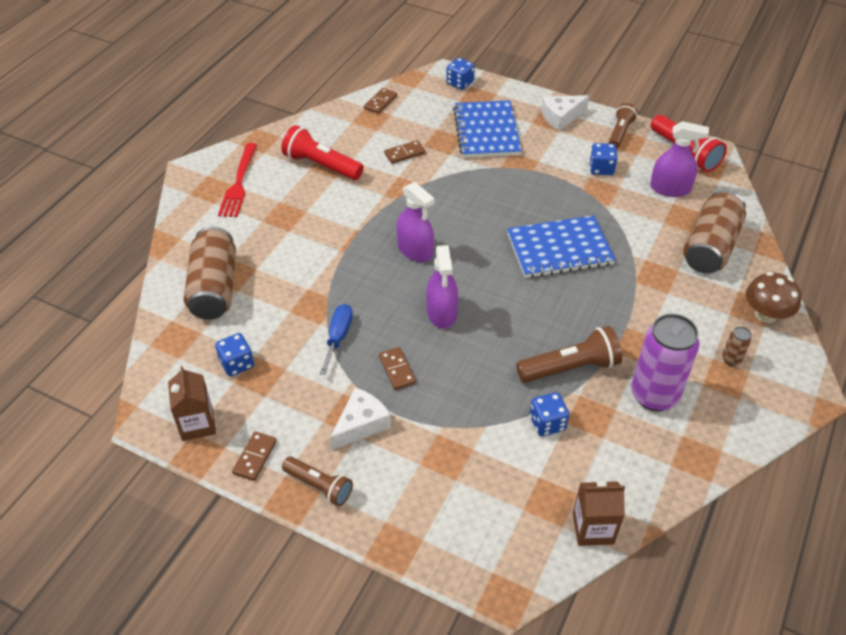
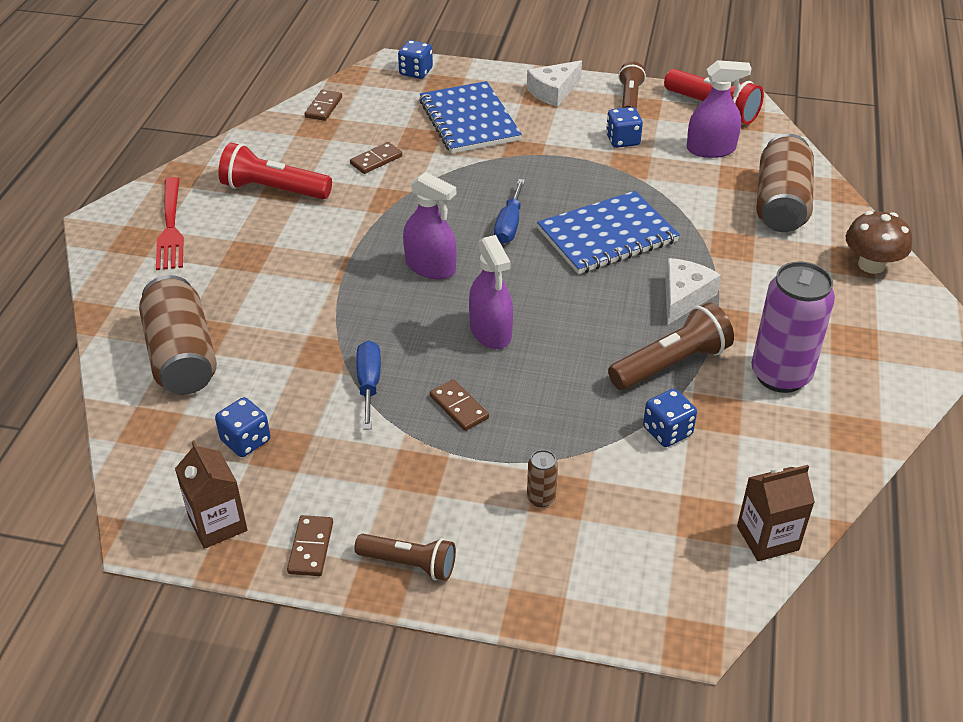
camera: 15 degrees left, 5 degrees down
(361, 424) = (436, 479): white cheese -> white cheese (684, 297)
(486, 226) = (509, 225): none -> blue screwdriver
(731, 359) = (852, 320): brown can -> brown can (541, 498)

